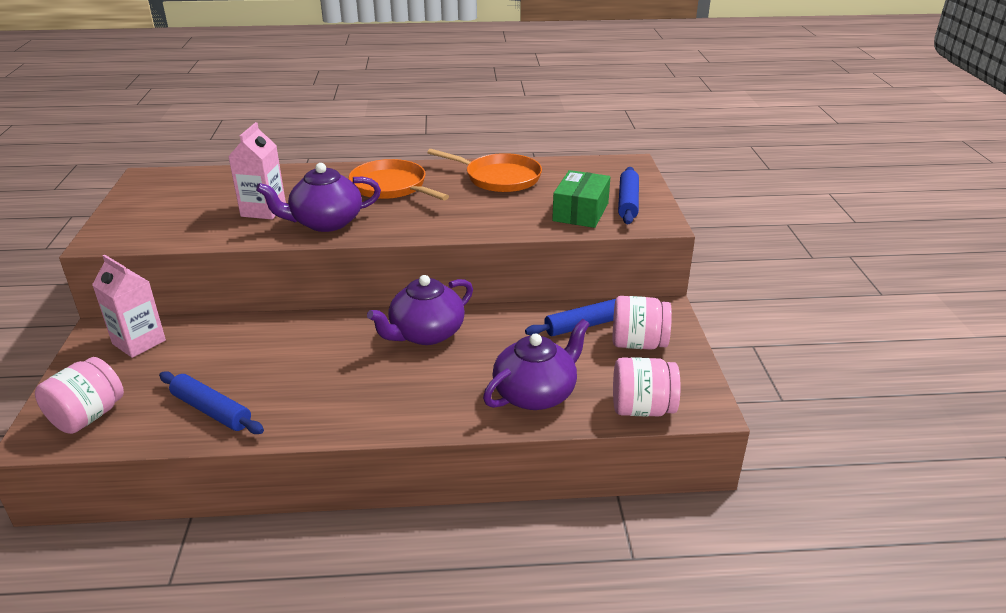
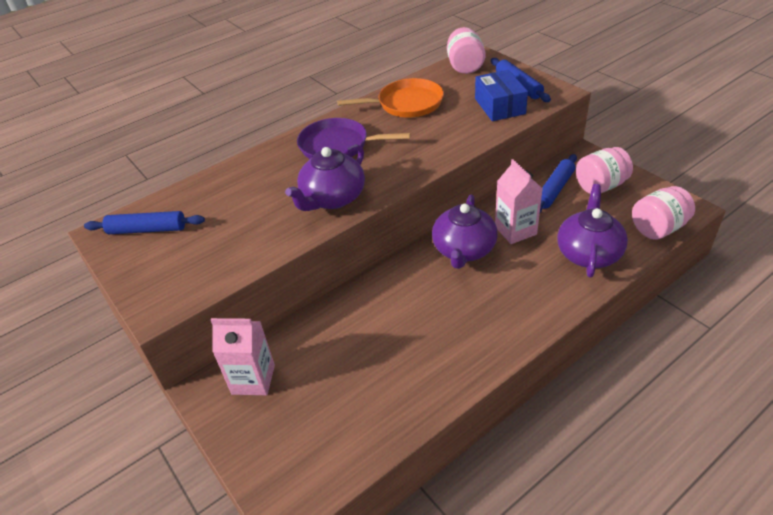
camera: 30 degrees left, 10 degrees up
(88, 416) = (302, 463): pink jar -> pink jar (465, 66)
(211, 410) = (394, 396): blue rolling pin -> blue rolling pin (147, 229)
(263, 210) = (264, 212): pink carton -> pink carton (515, 230)
(391, 187) = (337, 145): orange pan -> purple pan
(580, 212) = (499, 106): green box -> blue box

